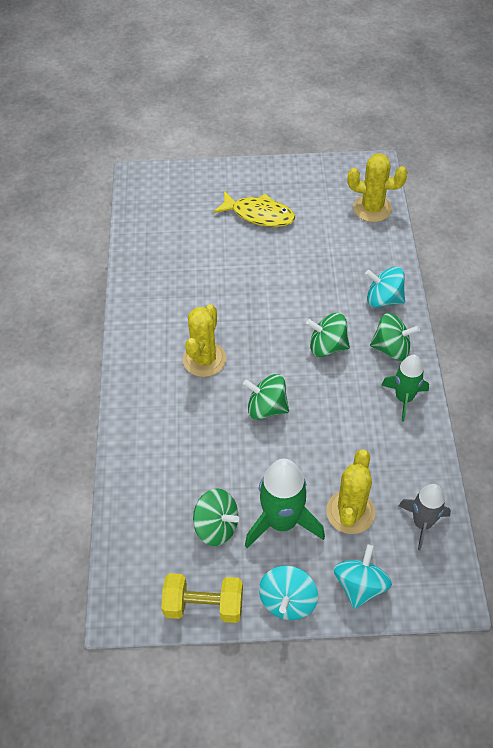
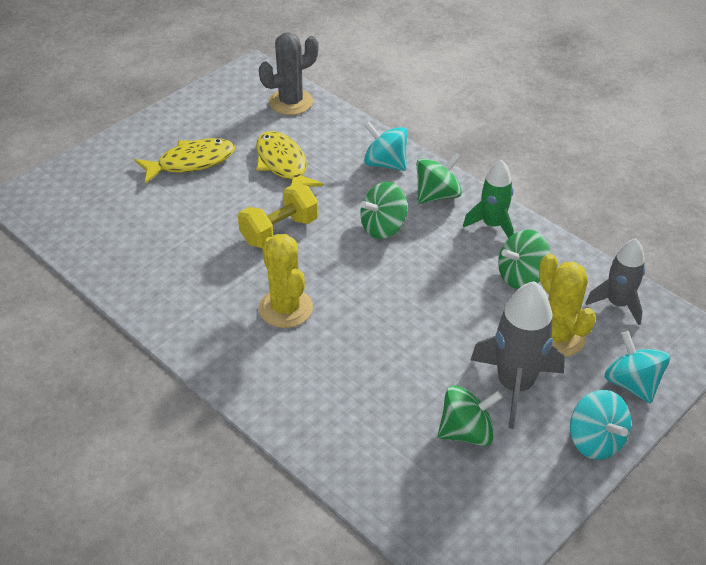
camera: 45 degrees left, 10 degrees down
(204, 605) = (535, 503): yellow dumbbell -> yellow dumbbell (279, 231)
(266, 408) = (391, 308): green spinning top -> green spinning top (521, 276)
(282, 521) = (515, 385): green rocket -> grey rocket
(314, 254) = (283, 164): none -> yellow fish
(372, 208) = (291, 102): yellow cactus -> grey cactus
(383, 299) = (385, 163): turquoise spinning top -> turquoise spinning top turned 60 degrees clockwise

